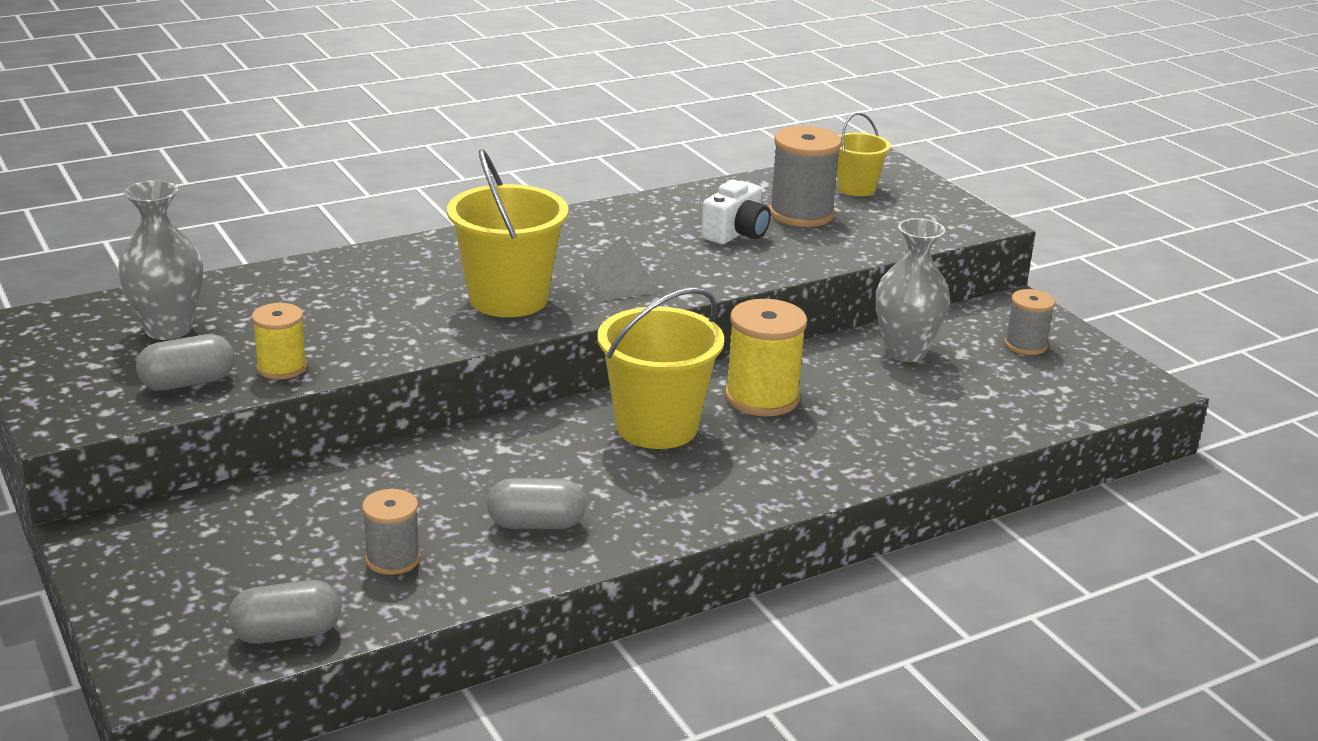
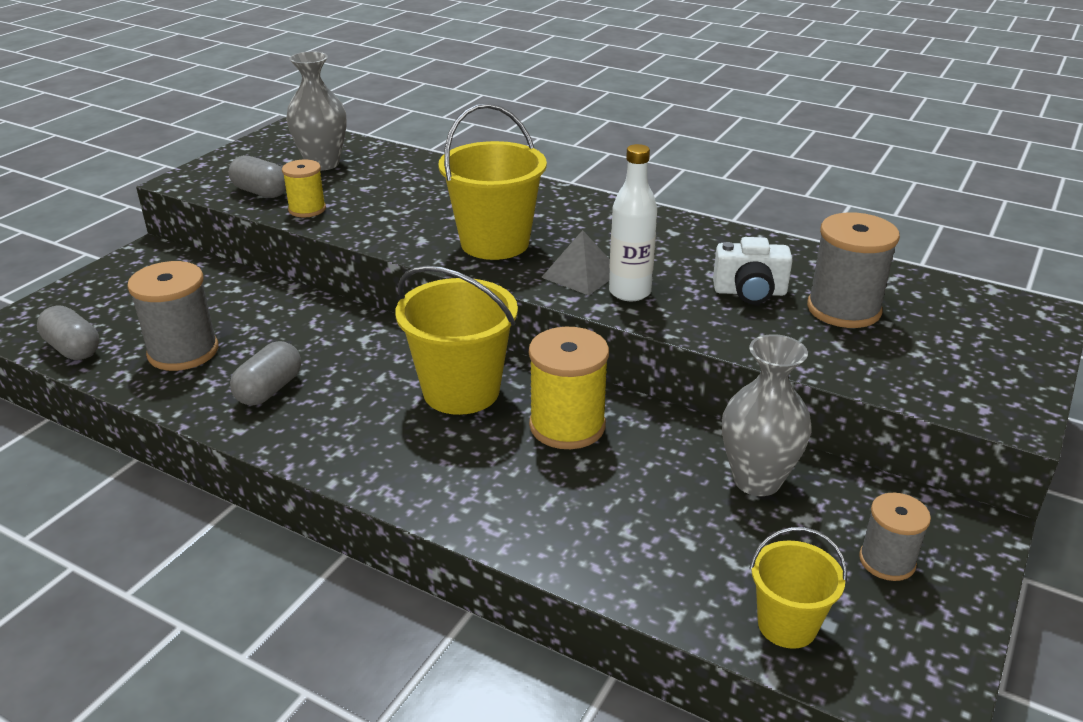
camera: 60 degrees right, 5 degrees up
(392, 559) = (183, 352): grey spool -> grey spool, size x1.65
(536, 524) = (269, 390): grey capsule -> grey capsule turned 60 degrees clockwise
(677, 275) = (629, 292): none -> white bottle
(856, 188) = (952, 319): yellow bucket -> yellow bucket (787, 625)

